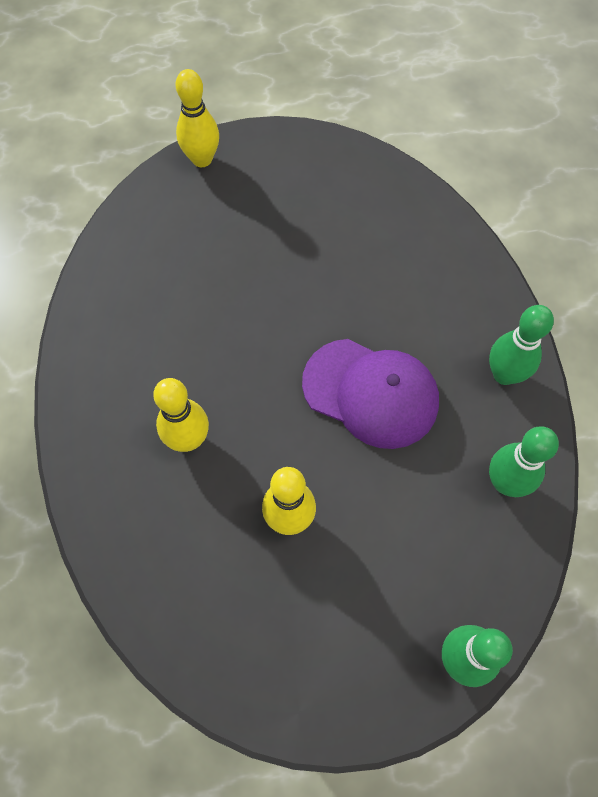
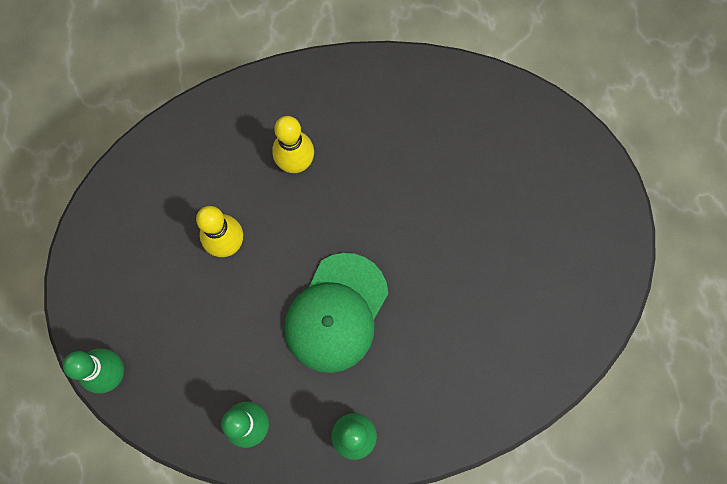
camera: 90 degrees right, 10 degrees up
(202, 159) = (588, 158): yellow bowling pin -> none
(371, 393) = (336, 313): purple cap -> green cap

